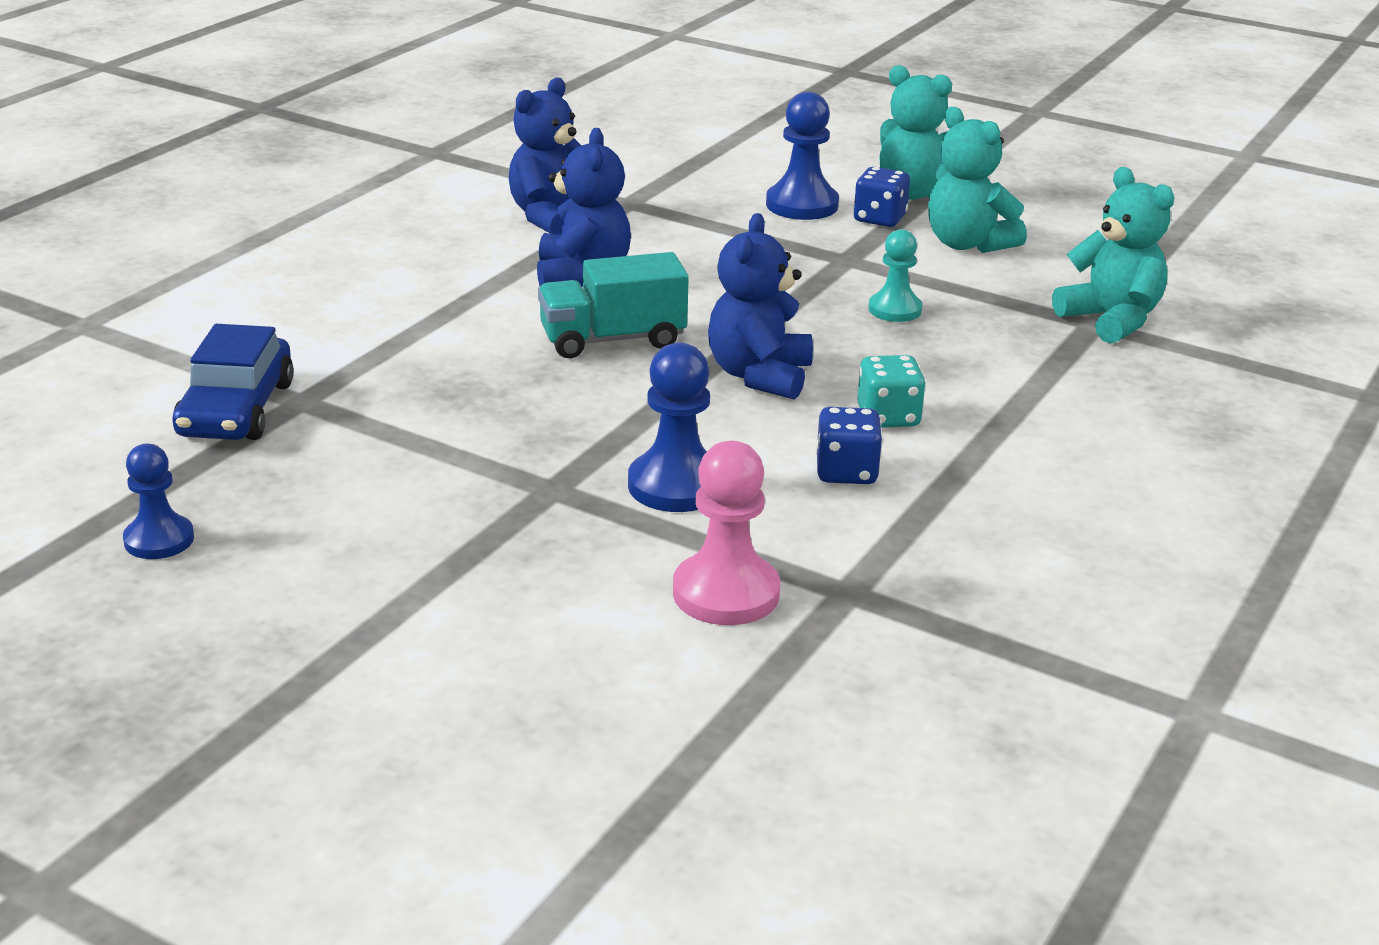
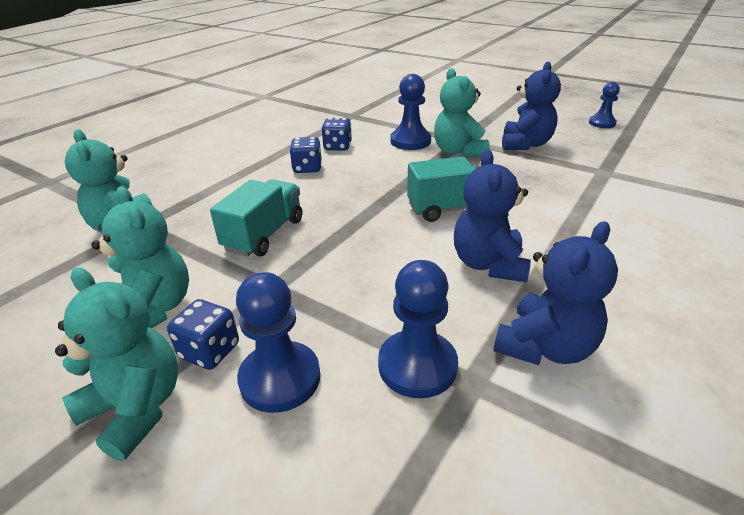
camera: 175 degrees left, 5 degrees up
(236, 409) = (632, 167): blue car -> none
(571, 453) = (458, 152): none -> turquoise teddy bear
(677, 210) = (417, 365): none -> blue pawn
(726, 593) = (393, 114): pink pawn -> none
(759, 376) = (366, 188): blue teddy bear -> blue teddy bear (525, 144)
(888, 417) = (307, 168): turquoise dice -> blue dice
(895, 309) = (264, 234): turquoise pawn -> turquoise truck

